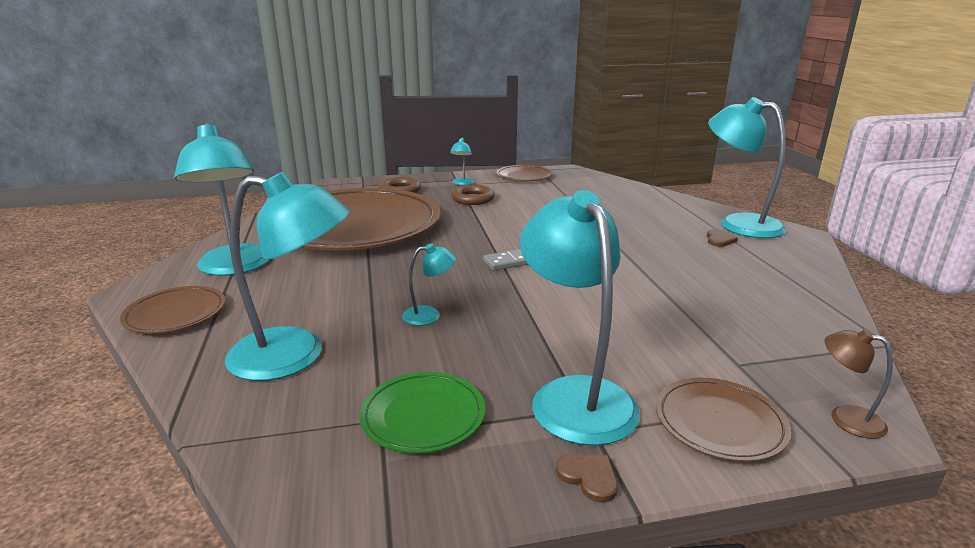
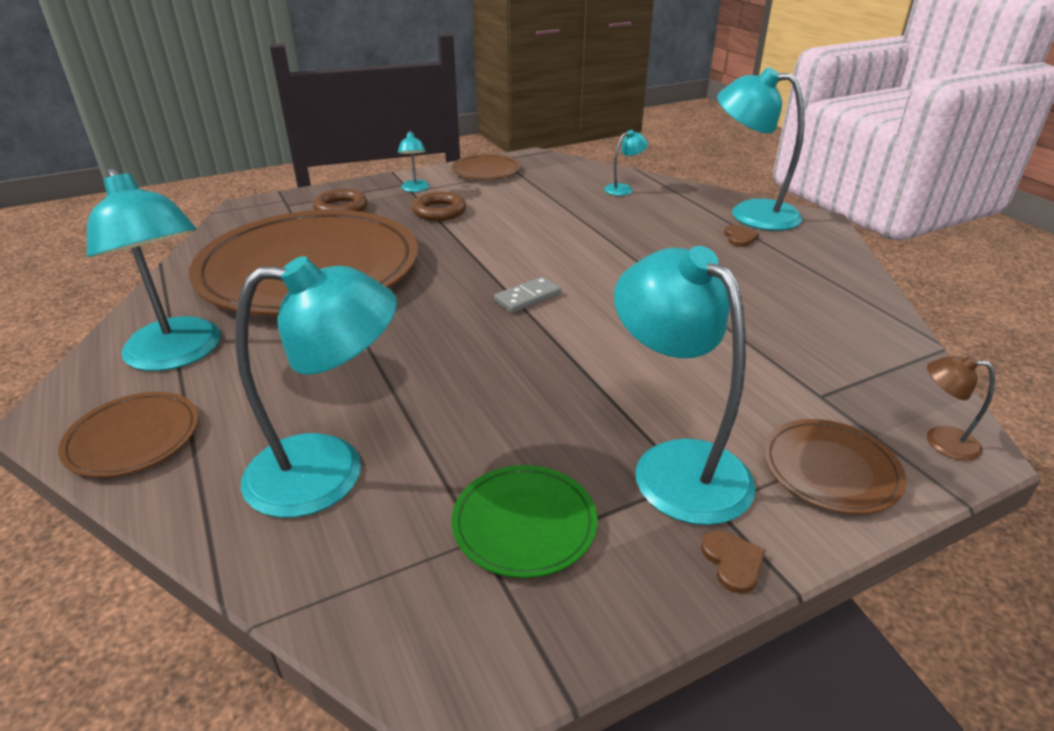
camera: 15 degrees left, 10 degrees up
(429, 315) = (466, 387): turquoise lamp -> turquoise lamp (623, 189)
(589, 477) = (733, 562): brown heart -> brown heart turned 45 degrees clockwise

